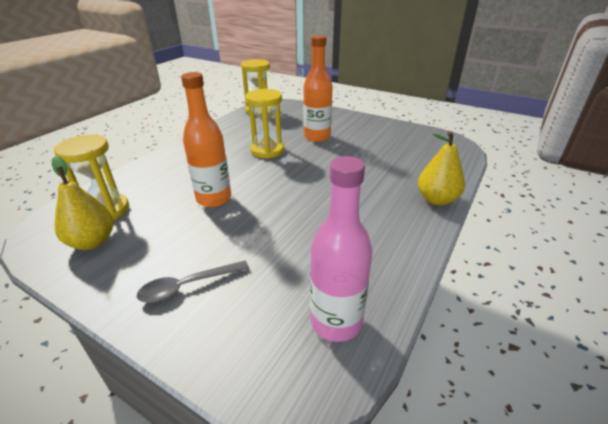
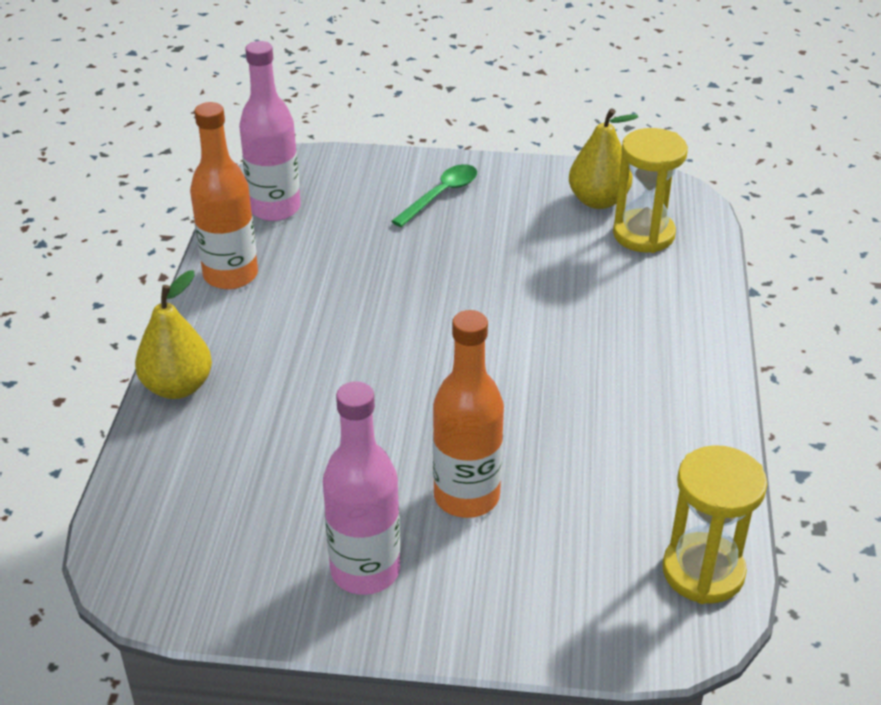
camera: 155 degrees right, 5 degrees up
(188, 286) = (441, 195): grey spoon -> green spoon
(214, 199) = (522, 290): orange bottle -> orange bottle (230, 275)
(267, 150) = (537, 417): yellow hourglass -> none
(366, 129) = (365, 570): none -> pink bottle

